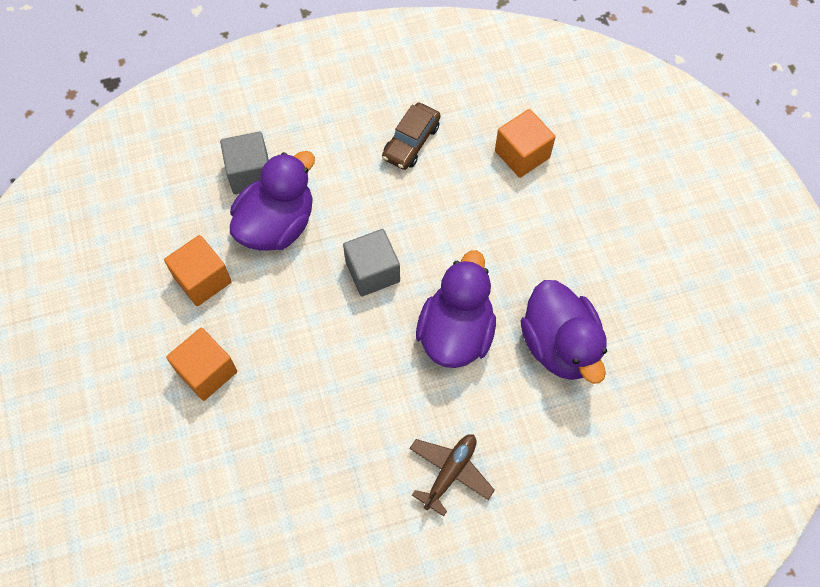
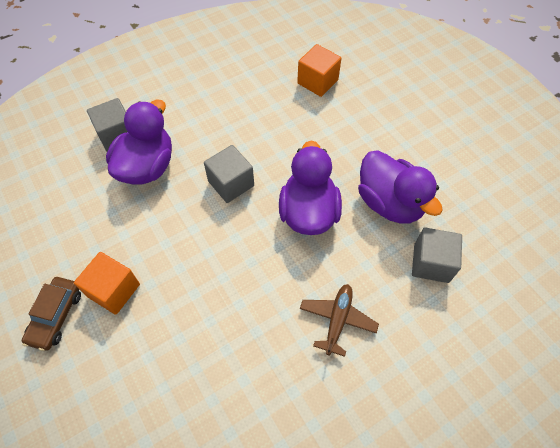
camera: 15 degrees left, 5 degrees down
(202, 279) = (95, 220): orange cube -> none
(411, 142) = (235, 90): brown car -> brown car (56, 316)
(584, 434) = (431, 263): none -> grey cube

